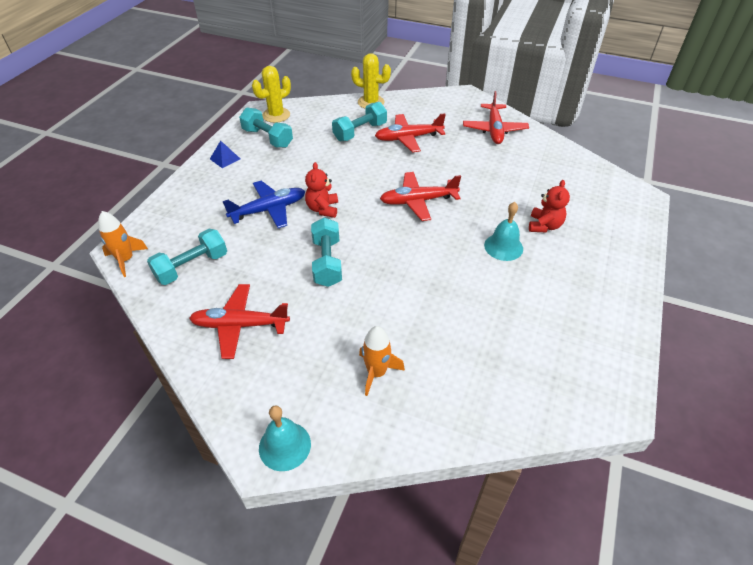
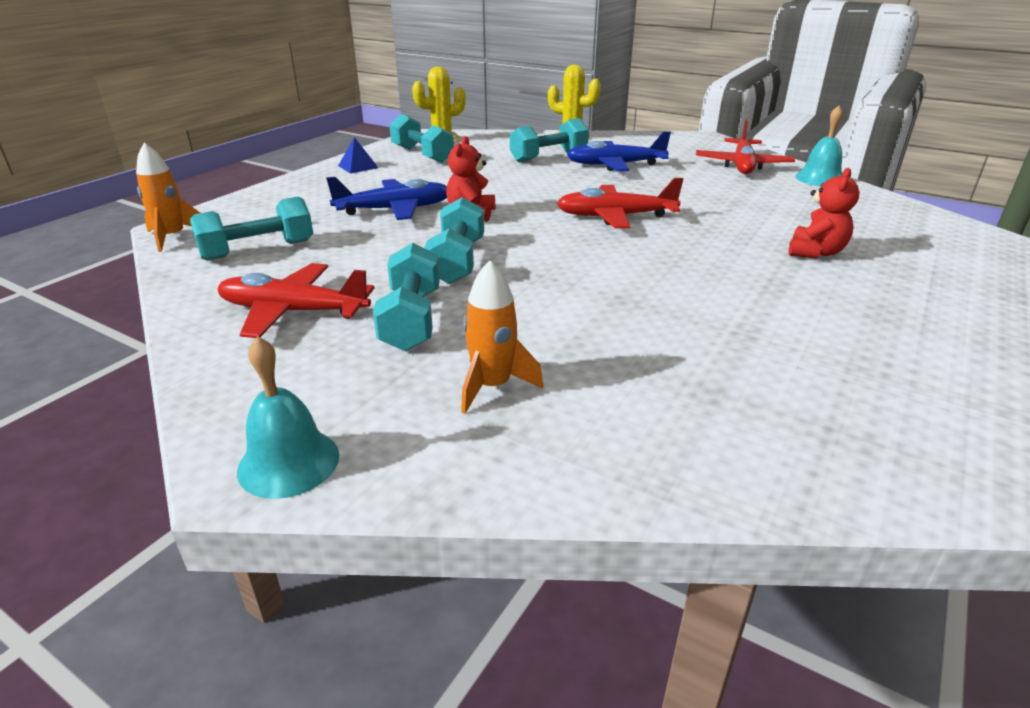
camera: 10 degrees right, 15 degrees down
(315, 322) = (411, 319): none -> turquoise dumbbell
(408, 138) = (615, 165): red plane -> blue plane
(503, 247) = (744, 268): turquoise bell -> turquoise bell (820, 178)

